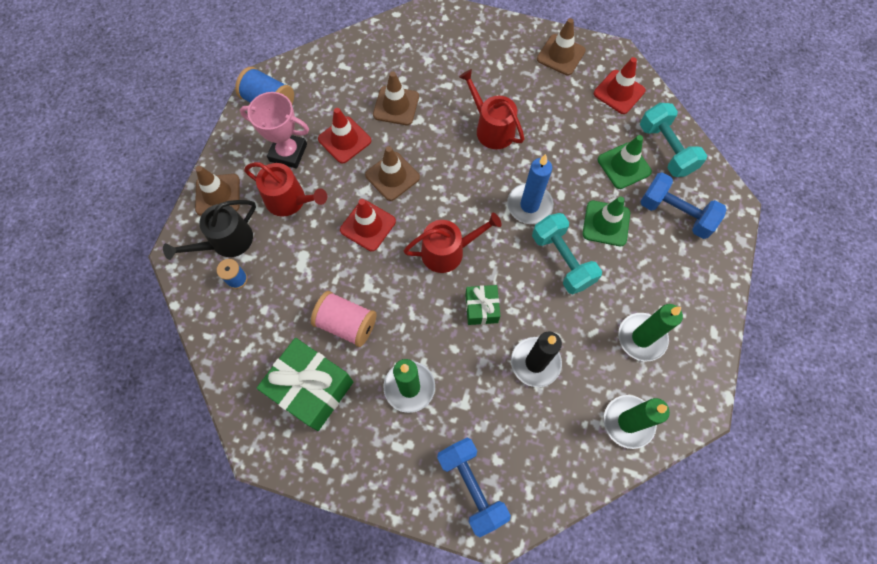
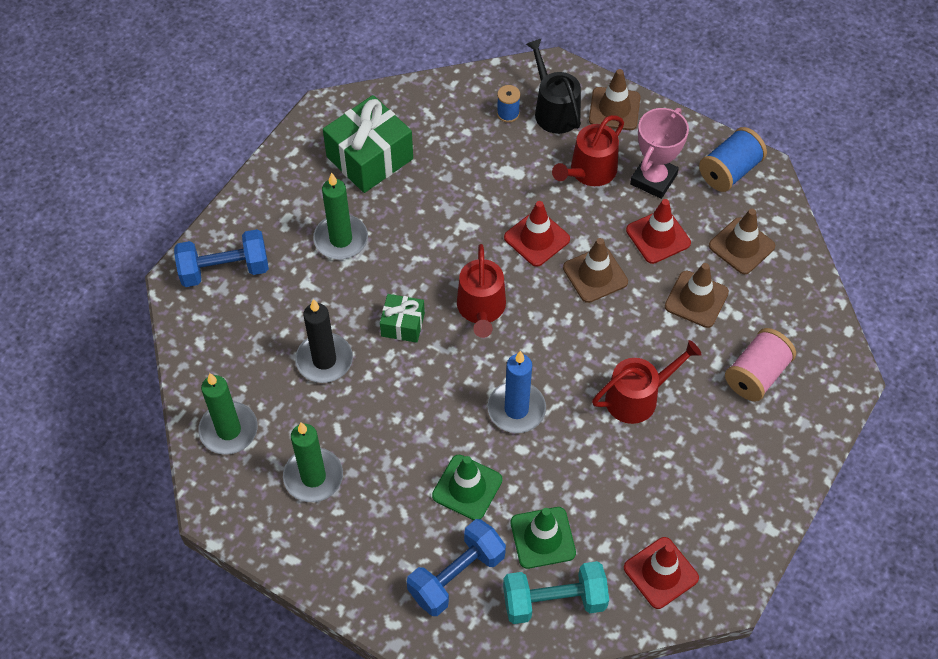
camera: 105 degrees right, 10 degrees down
(346, 324) = (427, 198): pink spool -> pink spool (756, 375)
(560, 55) = (740, 517): brown traffic cone -> brown traffic cone (741, 246)
(562, 260) = (434, 423): turquoise dumbbell -> none

